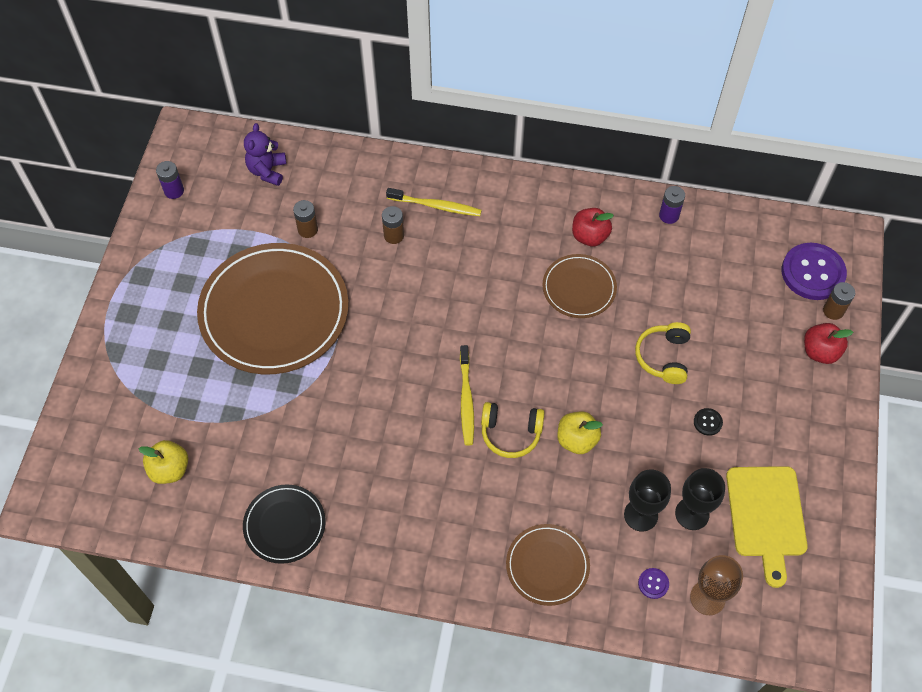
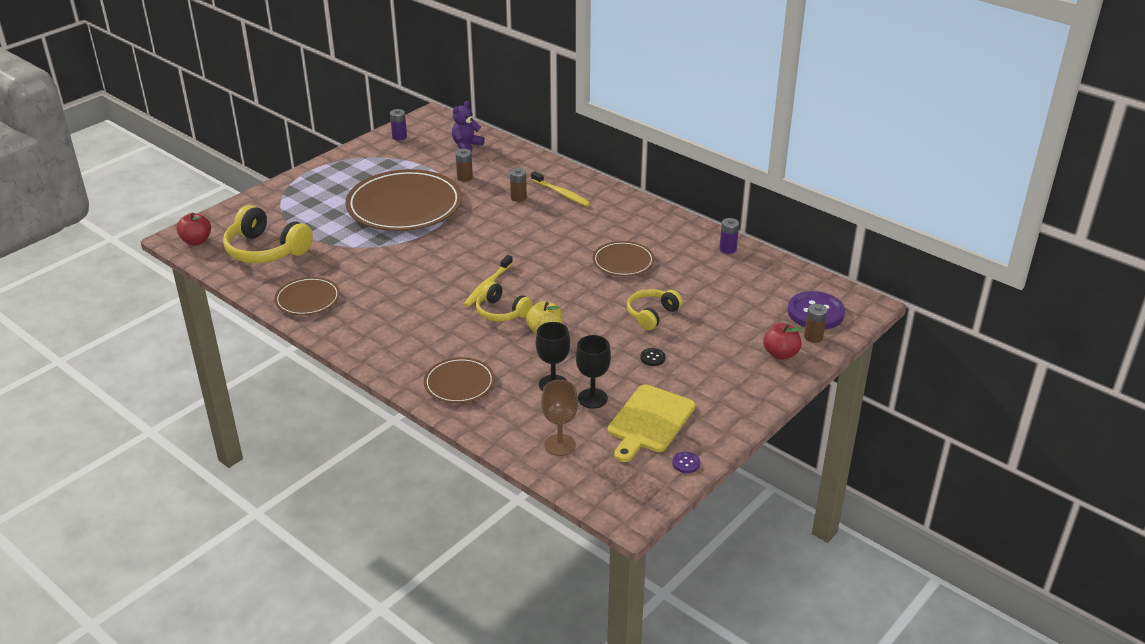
camera: 30 degrees right, 25 degrees down
(170, 469) = (266, 250): yellow apple -> yellow headphones
(284, 525) = (307, 299): black plate -> brown plate
(589, 236) = (657, 240): red apple -> red apple (196, 241)
(653, 583) = (526, 422): purple button -> purple button (686, 463)

